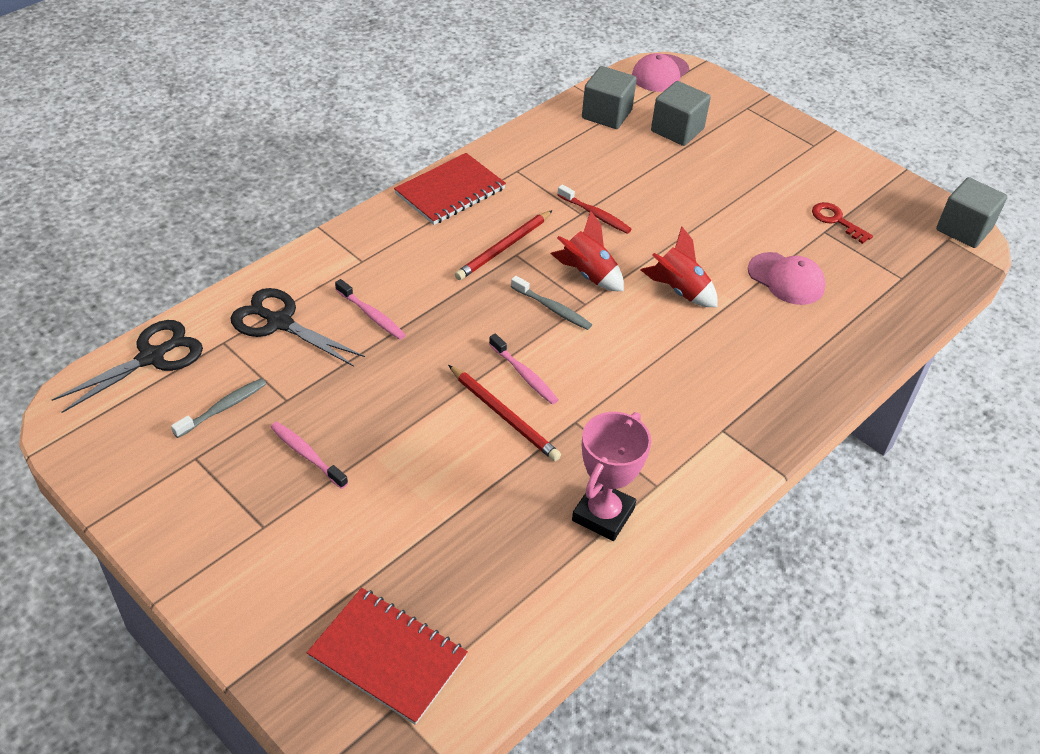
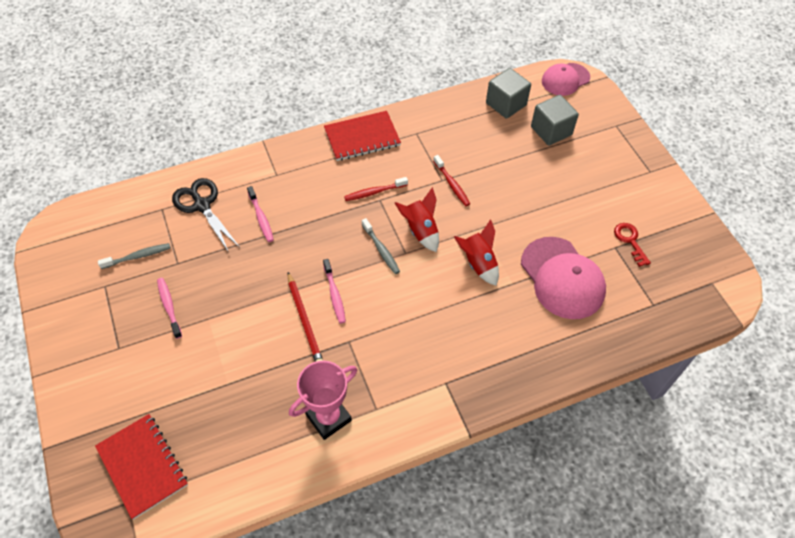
camera: 25 degrees right, 10 degrees up
(152, 357) = (115, 207): black scissors -> none
(504, 248) = (374, 192): red pencil -> red toothbrush
(786, 279) = (562, 278): pink cap -> pink cap, size x1.58
(963, 229) = (730, 278): grey cube -> none

